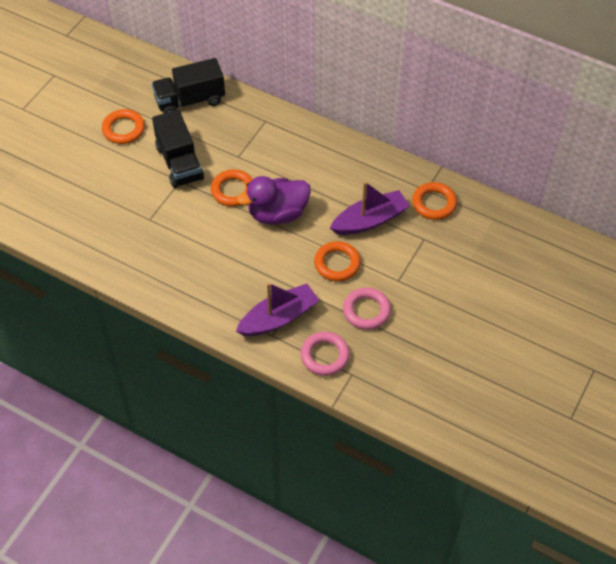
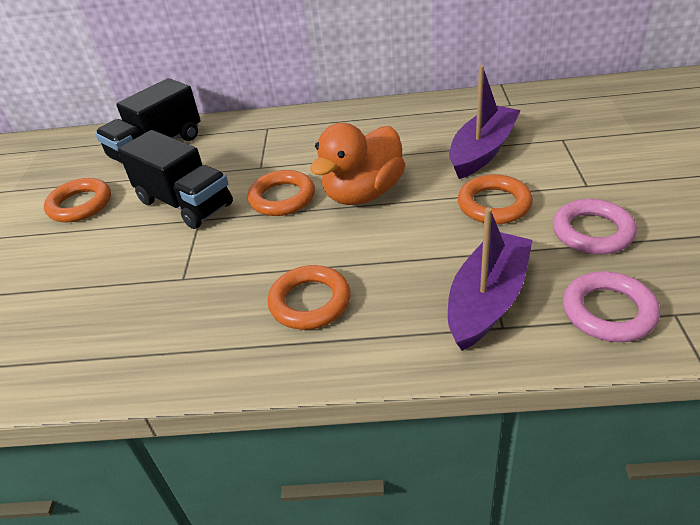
camera: 25 degrees left, 15 degrees down
(277, 214) = (363, 193): purple duck -> orange duck
(434, 203) = (532, 110): orange ring -> orange ring (310, 302)

